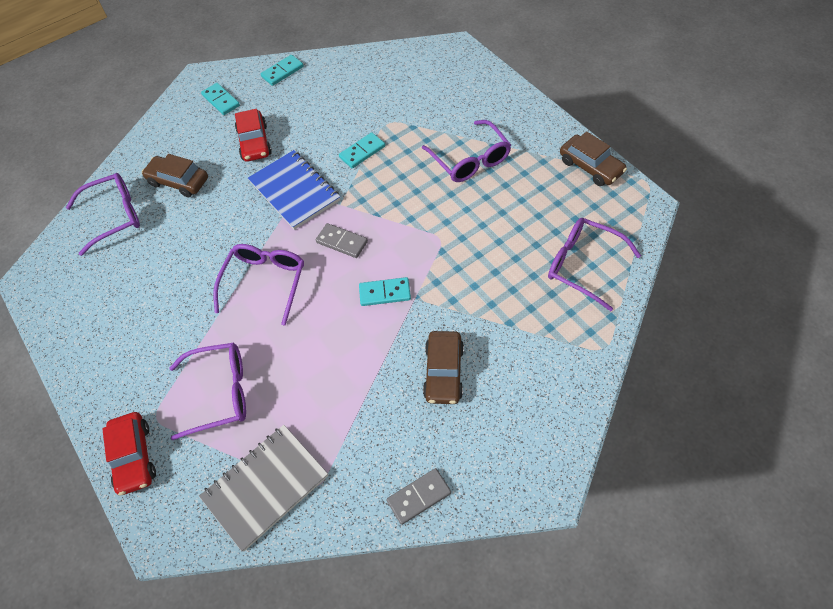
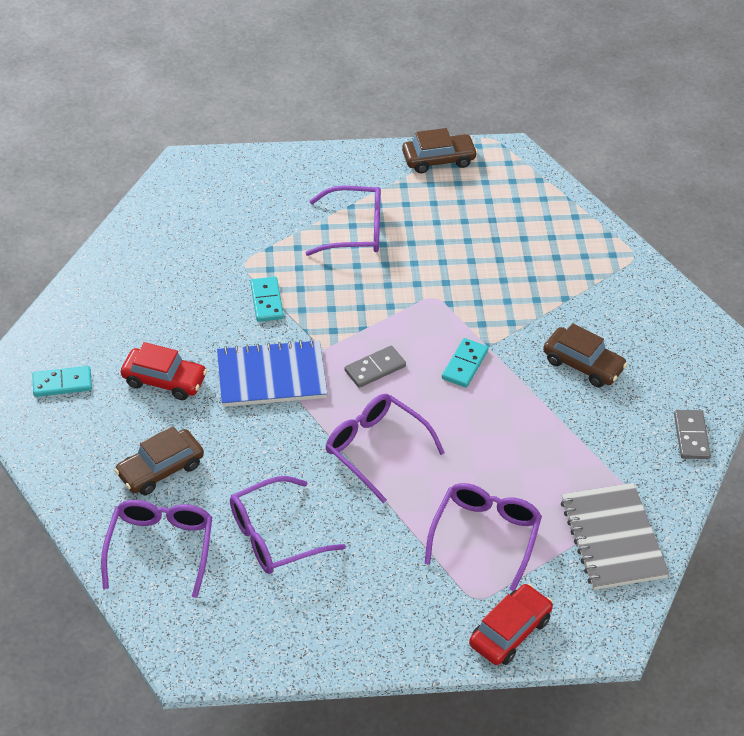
camera: 65 degrees left, 10 degrees down
(134, 457) = (510, 631): red car -> red car turned 60 degrees counterclockwise
(282, 72) = (71, 312): turquoise domino -> none
(583, 265) = (543, 223): purple glasses -> purple glasses (275, 536)

